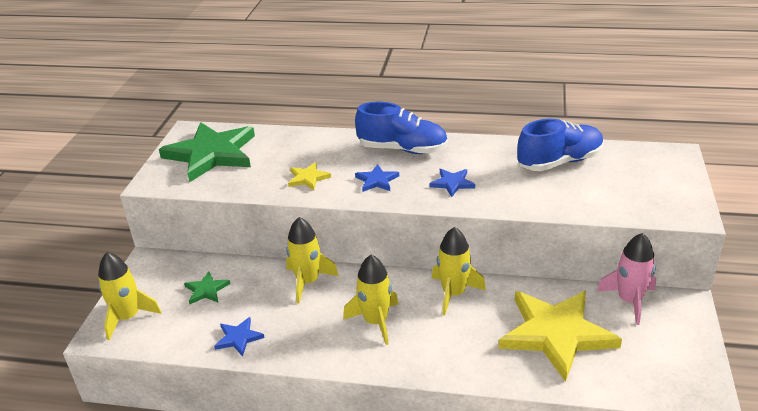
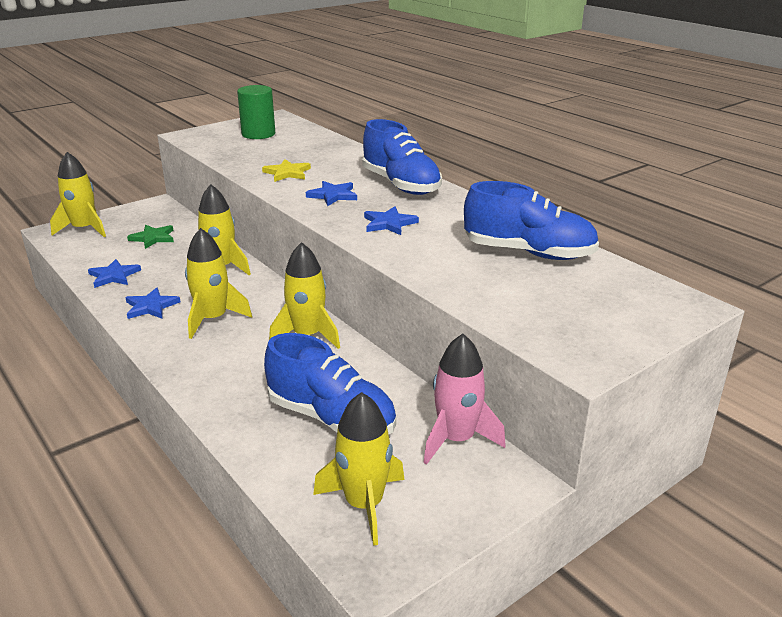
camera: 40 degrees right, 5 degrees down
(212, 154) = (258, 134): green star -> green cylinder
(315, 341) = (151, 306): none -> blue star
(556, 334) = (331, 418): yellow star -> blue shoe
(649, 367) = (364, 504): none -> yellow rocket

